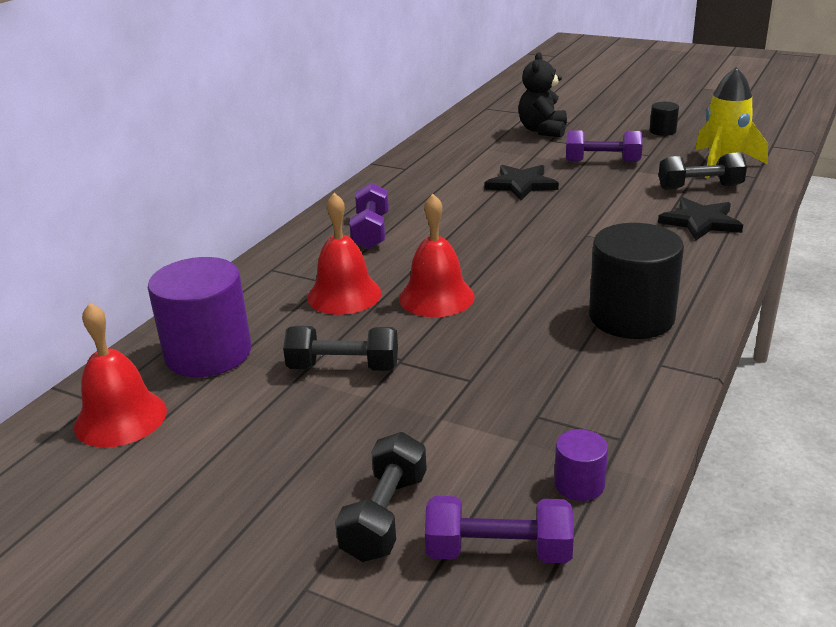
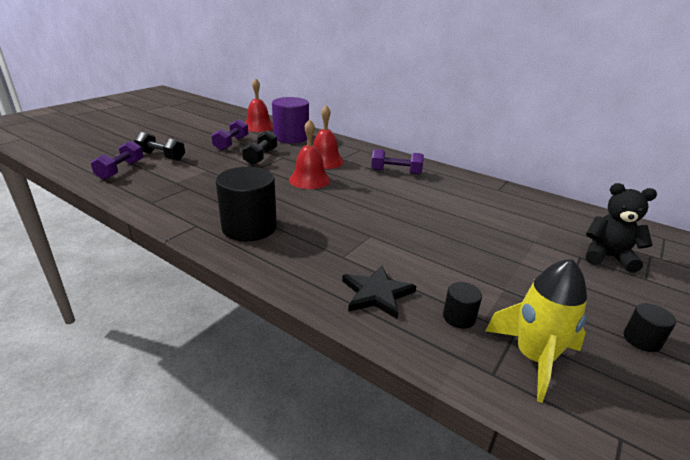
camera: 95 degrees right, 0 degrees up
(521, 185) = (467, 226): black star -> none
(579, 484) = (134, 188): purple cylinder -> none
(602, 161) = (525, 273): purple dumbbell -> purple dumbbell (231, 143)
(700, 187) = (459, 317): black dumbbell -> black cylinder

